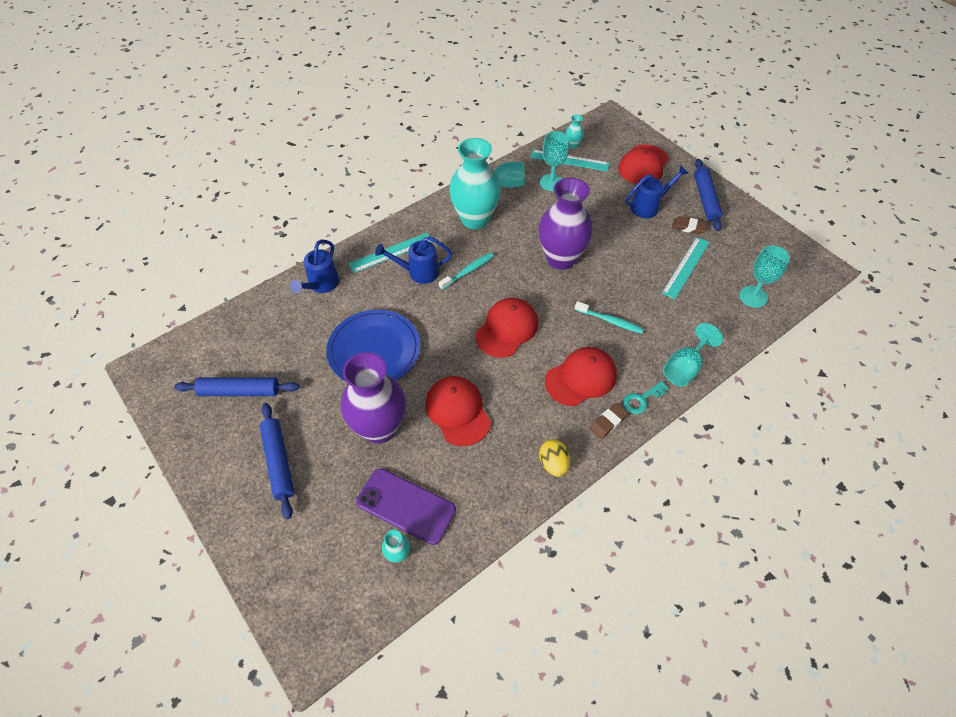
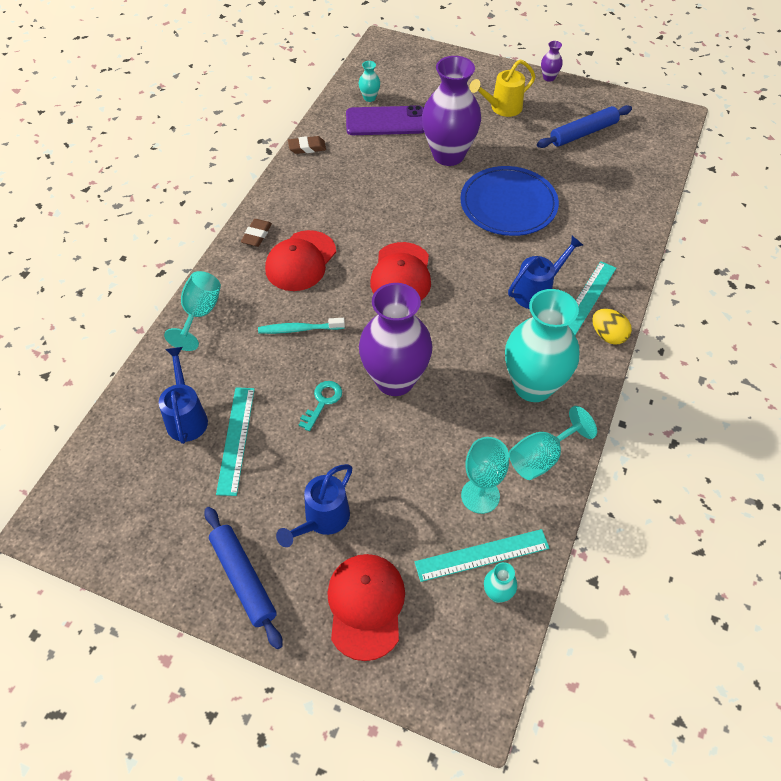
camera: 150 degrees right, 0 degrees up
(193, 480) = (549, 78): none -> purple vase
(279, 462) = (502, 108): blue rolling pin -> yellow watering can
(321, 285) = (617, 237): blue watering can -> blue watering can (186, 417)
(458, 411) = (394, 190): red cap -> none
(468, 271) = (487, 316): turquoise toothbrush -> none
(553, 464) = (289, 188): yellow egg -> yellow egg (608, 335)
(641, 399) = (233, 266): turquoise key -> turquoise key (322, 402)
(688, 227) = (253, 508): brown eraser -> brown eraser (307, 147)
(753, 296) = (139, 435): turquoise goblet -> none

